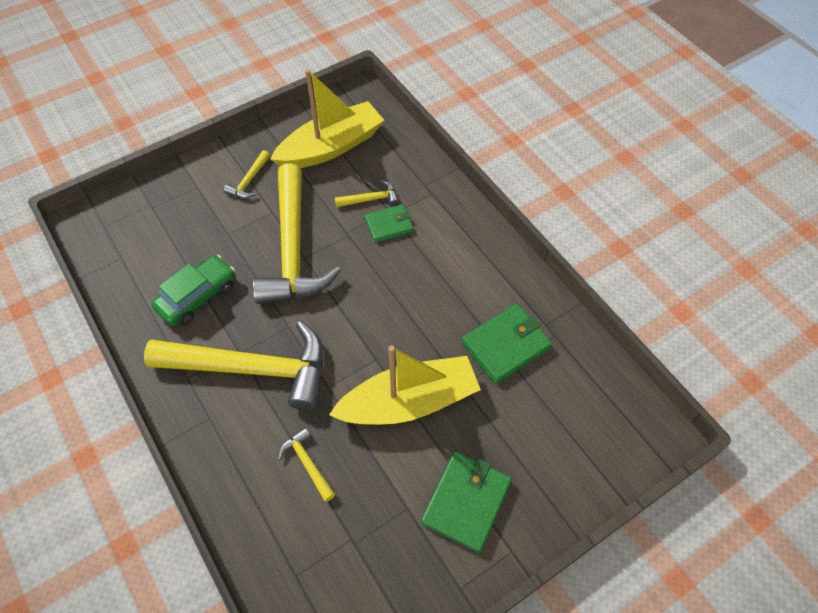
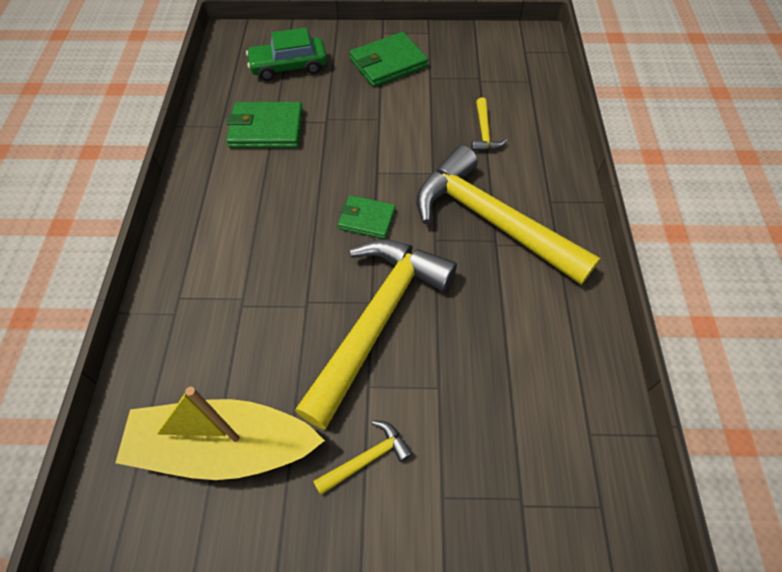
camera: 145 degrees left, 0 degrees up
(197, 296) = (512, 323): green car -> green car (289, 67)
(371, 199) = (246, 331): yellow hammer -> none
(389, 225) = (256, 287): green wallet -> green wallet (367, 219)
(409, 402) = (376, 131): yellow boat -> none

